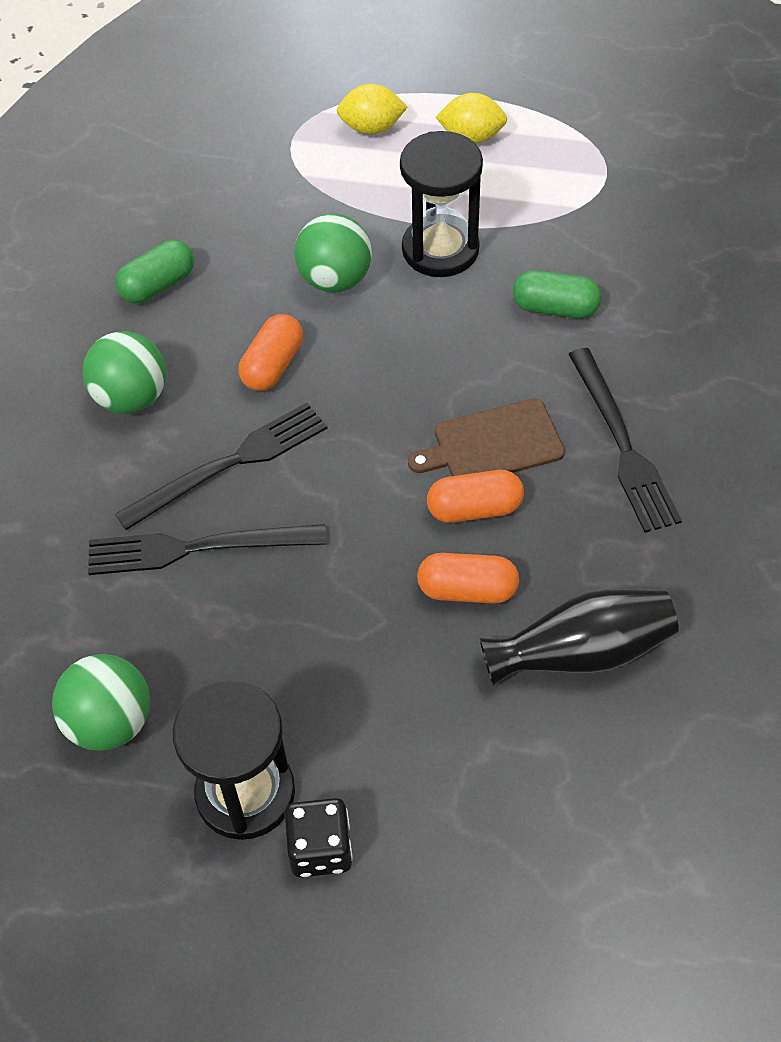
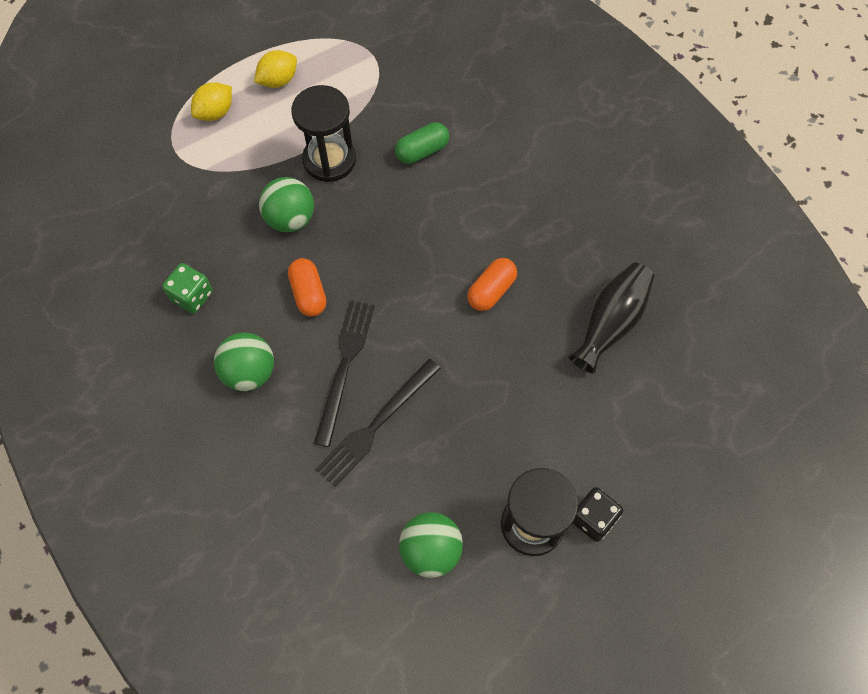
camera: 45 degrees left, 10 degrees up
(158, 285) = (192, 296): green capsule -> green dice
(467, 590) = (530, 335): orange capsule -> none
(493, 444) = (465, 249): brown cutting board -> none
(622, 445) = (526, 202): black fork -> none

